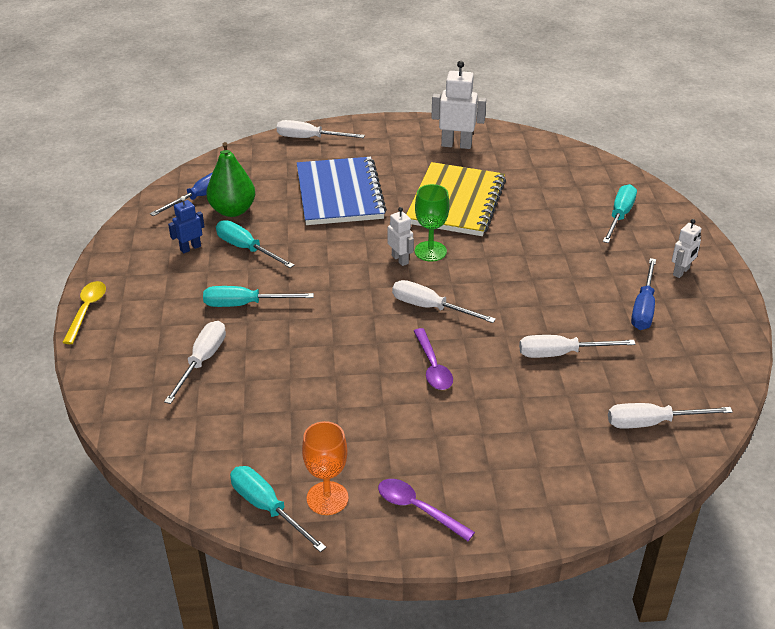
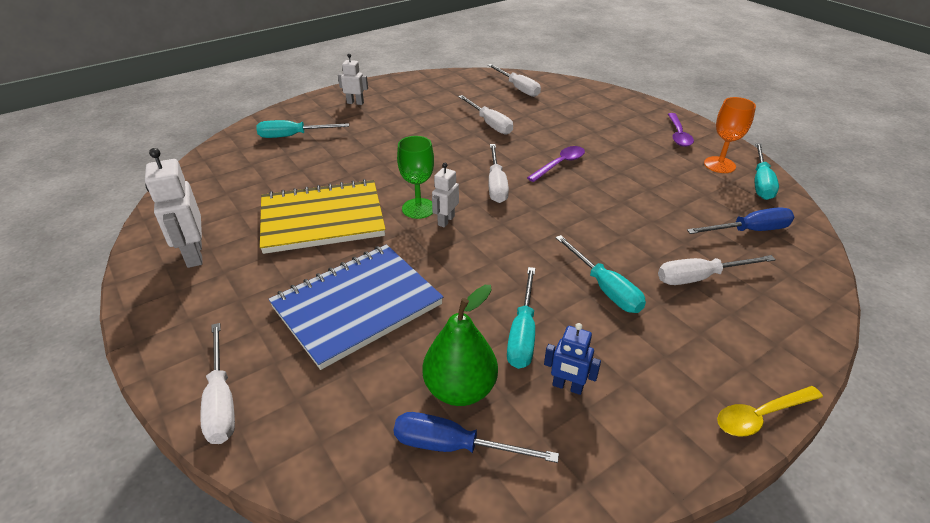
camera: 120 degrees left, 0 degrees up
(643, 308) = (410, 108): blue screwdriver -> blue screwdriver (749, 231)

